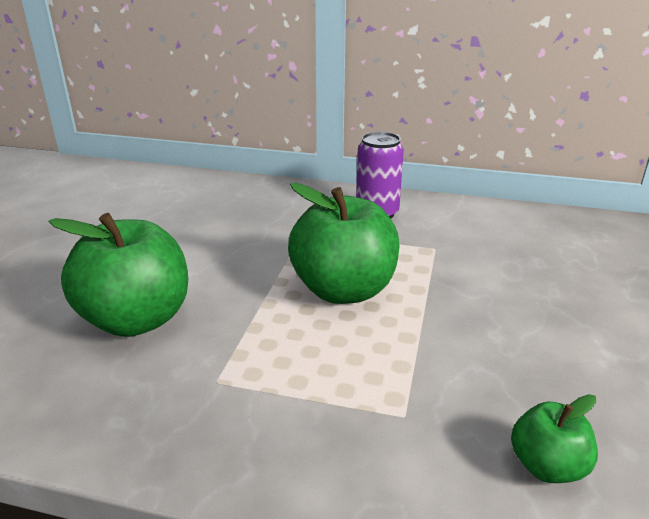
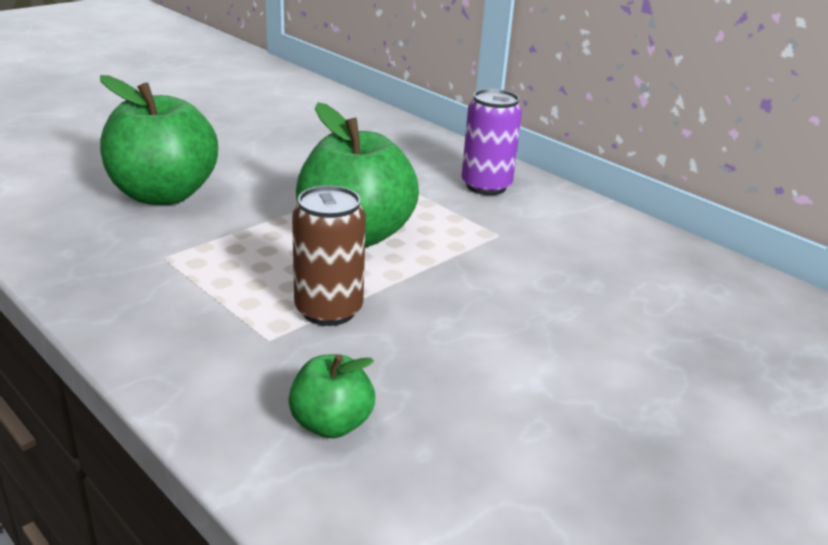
camera: 30 degrees right, 0 degrees up
(412, 365) = (328, 310): none -> brown can

